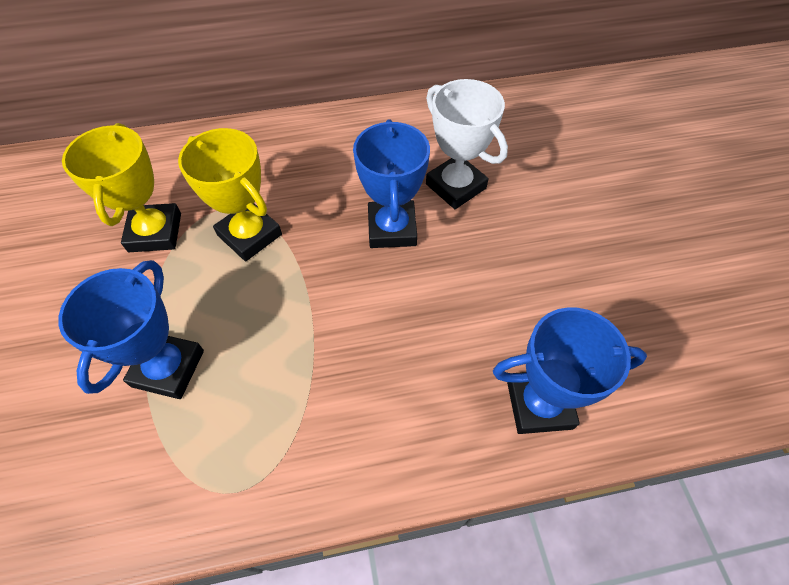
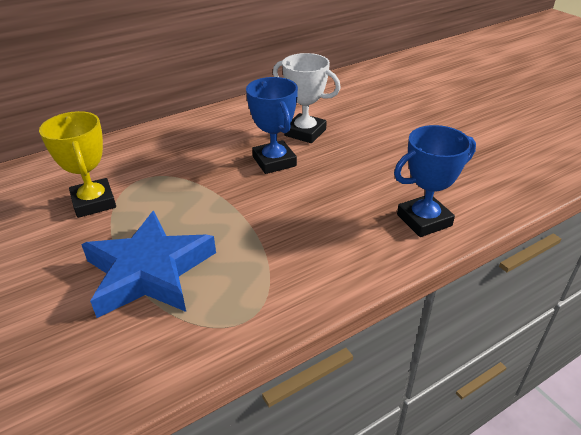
camera: 20 degrees left, 20 degrees down
(168, 368) = (149, 271): blue trophy -> blue star
(249, 235) = (171, 187): yellow trophy -> none

